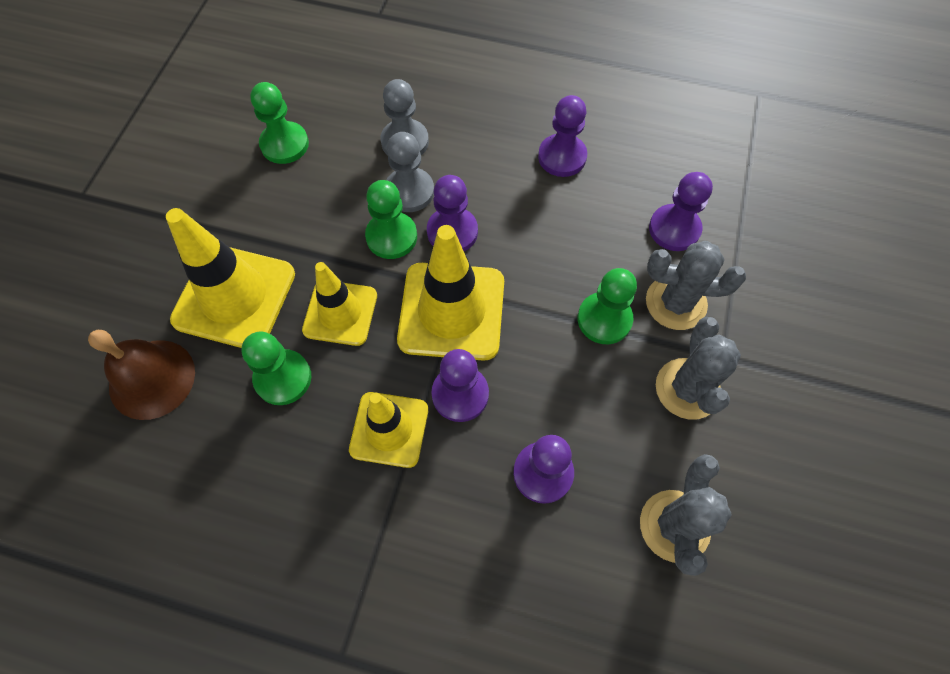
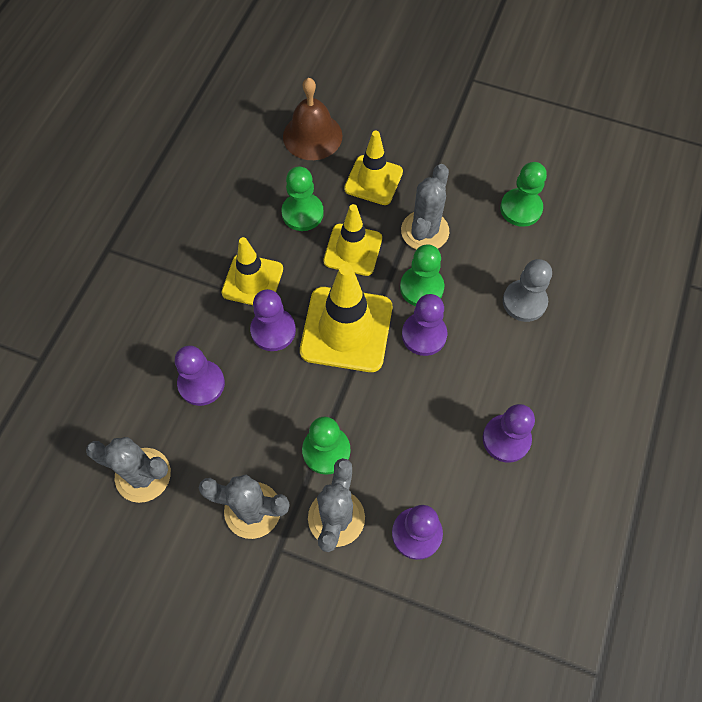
camera: 95 degrees right, 0 degrees up
(234, 297) = (373, 180): yellow traffic cone -> yellow traffic cone, size x0.64
(313, 237) = (425, 231): none -> grey cactus
(409, 191) = (468, 303): grey pawn -> none

